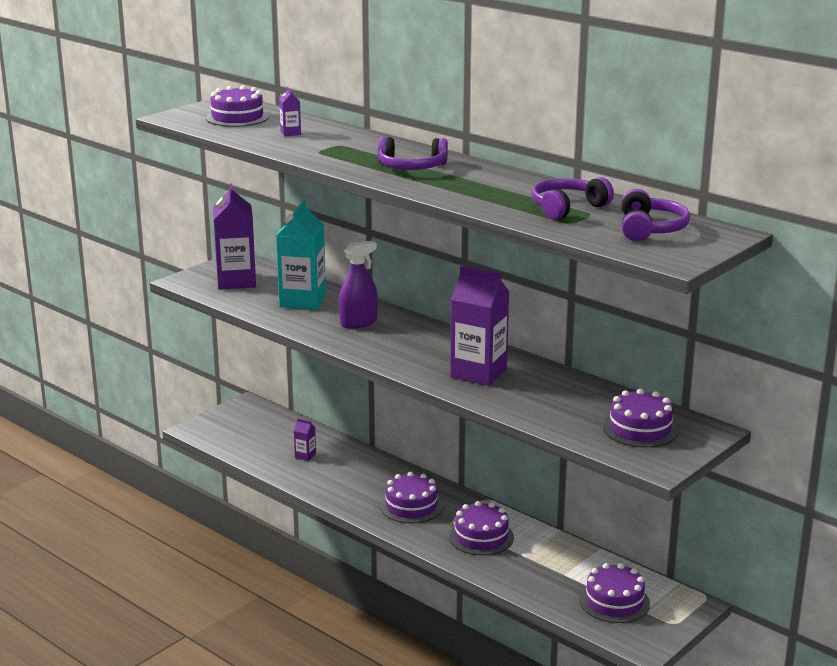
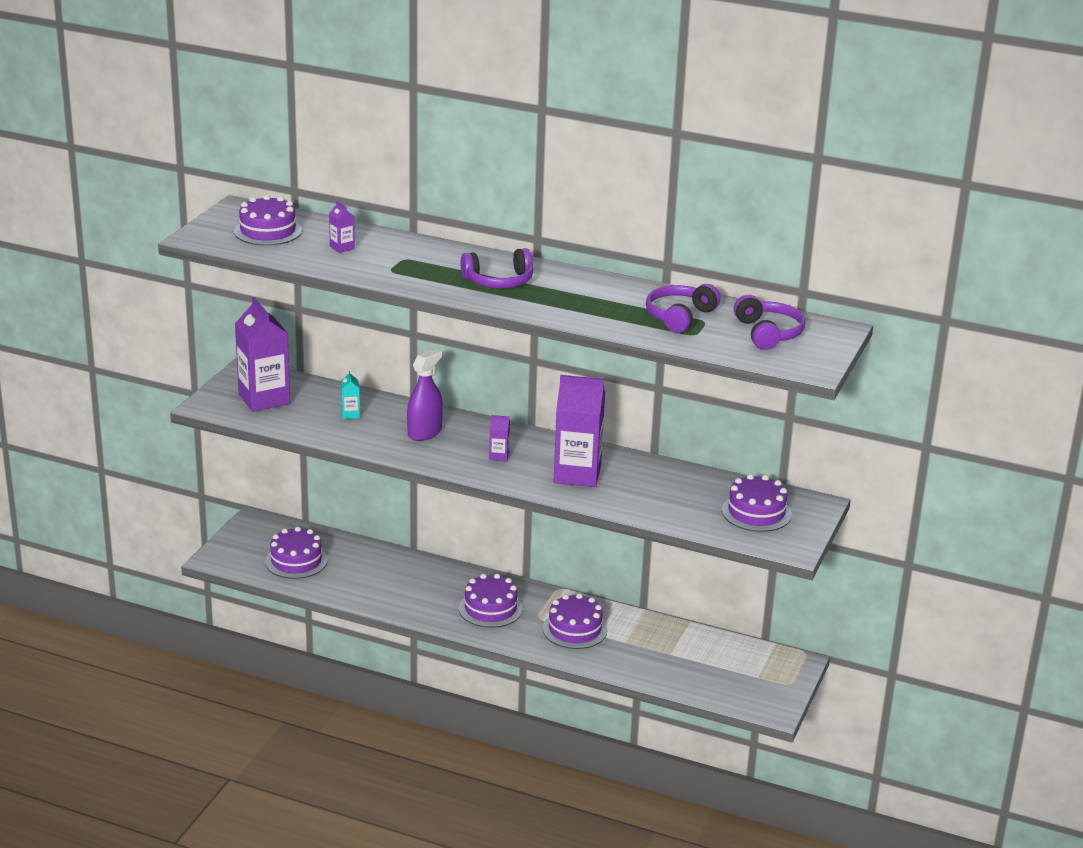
camera: 20 degrees left, 5 degrees up
(302, 301) = (350, 414): turquoise carton -> turquoise carton, size x0.43
(305, 456) = (352, 571): purple carton -> purple carton (499, 456)
(614, 602) = (728, 672): purple cake -> purple cake (296, 561)

